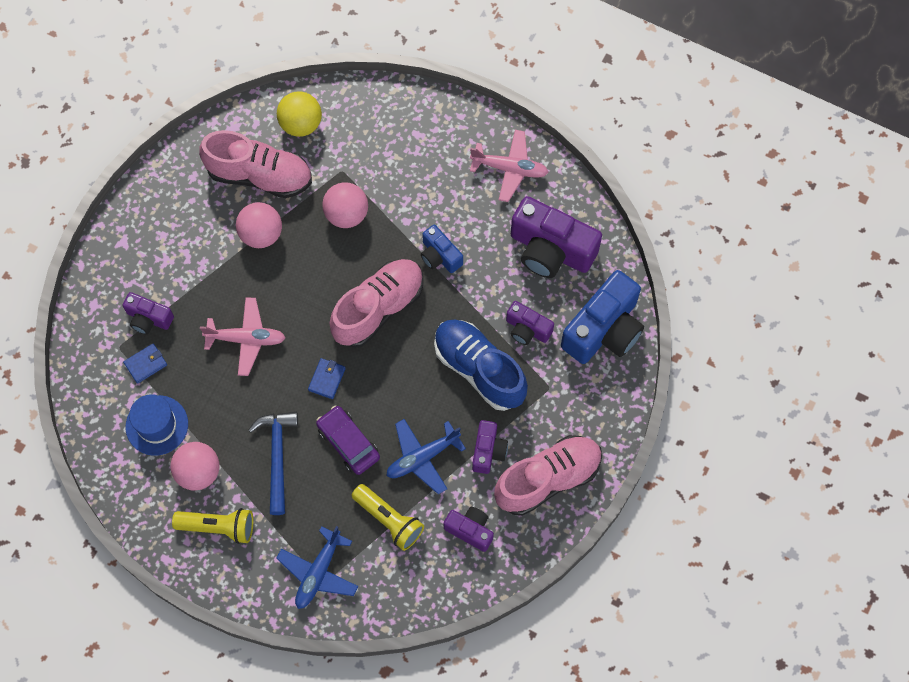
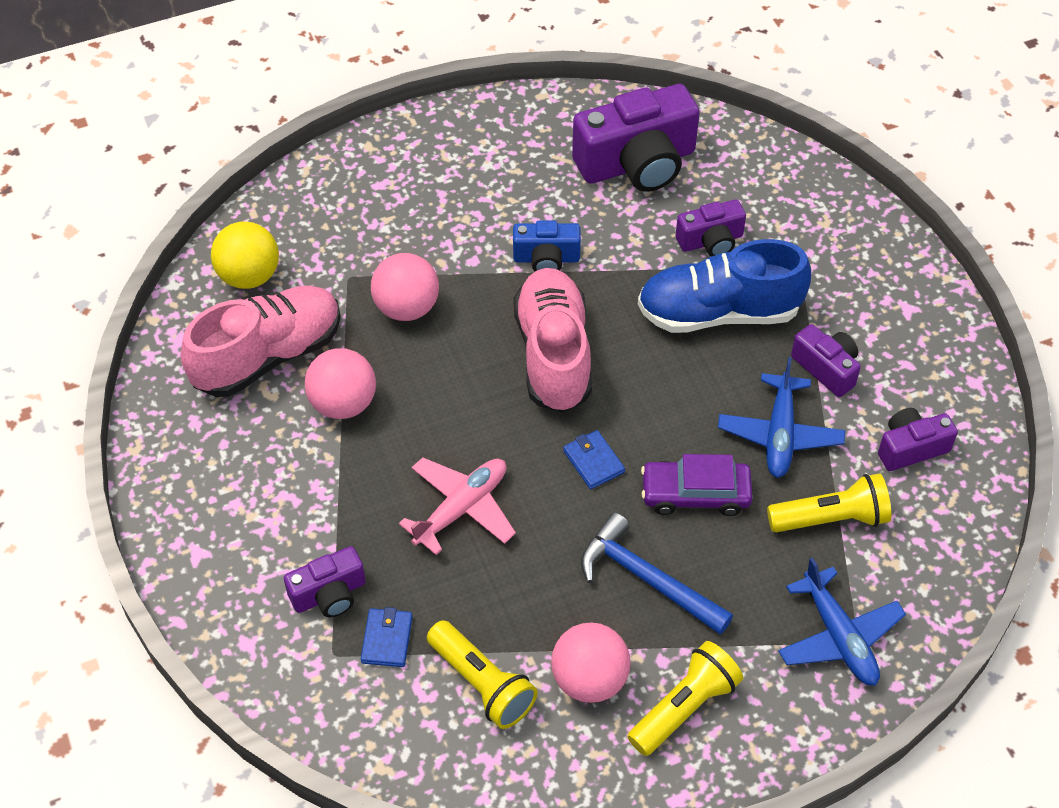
camera: 50 degrees left, 15 degrees down
(157, 425) = (482, 683): blue hat -> yellow flashlight
(509, 169) = (507, 136): pink plane -> none
(548, 479) = (908, 338): pink shoe -> none
(604, 330) = (774, 180): blue camera -> none

